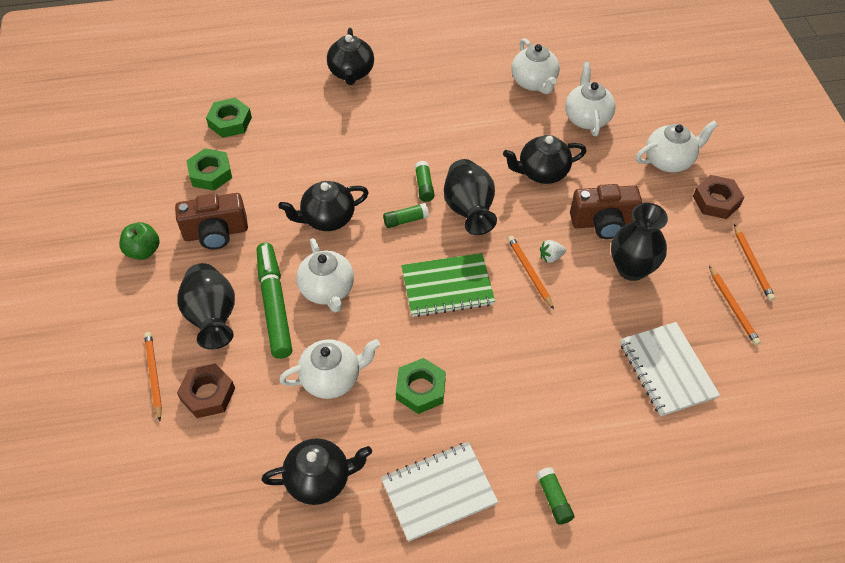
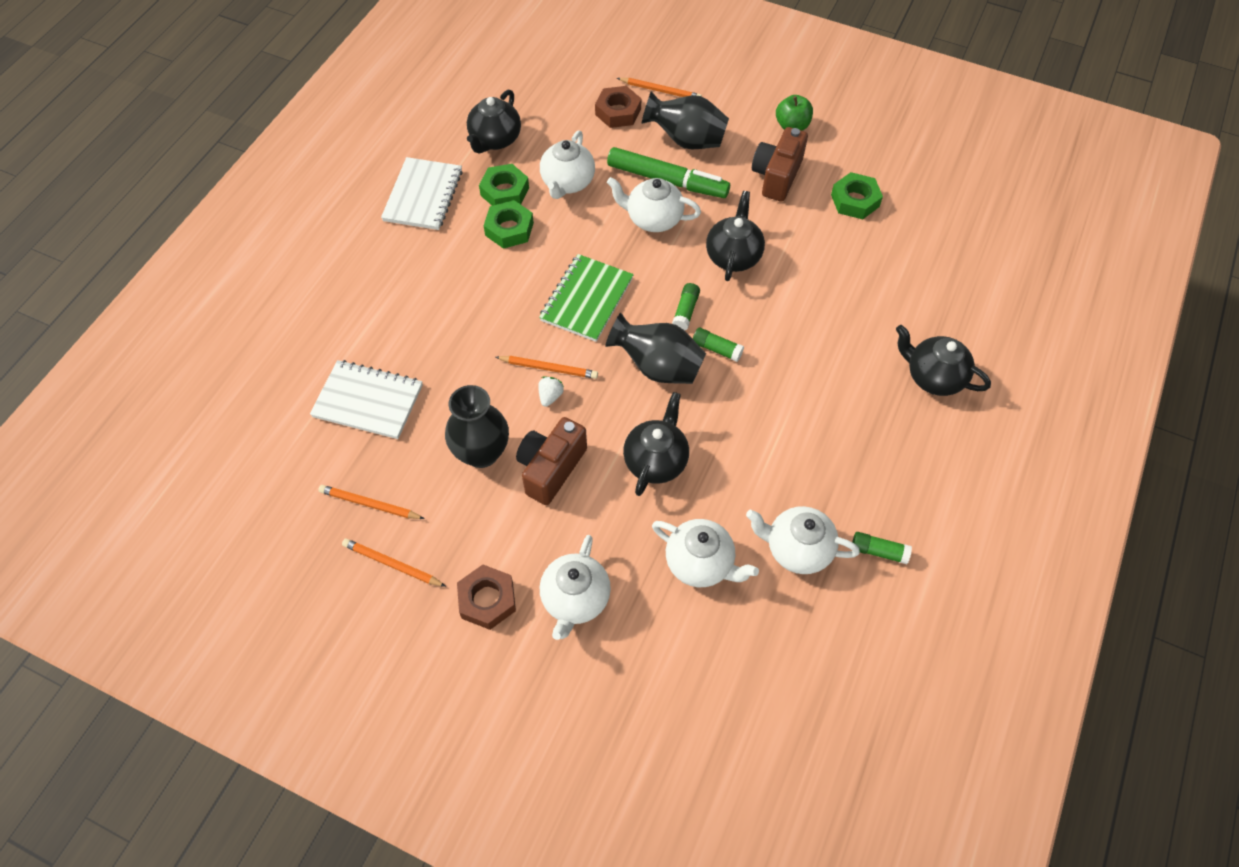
camera: 125 degrees right, 5 degrees up
(230, 122) = (920, 242): green nut -> green nut (504, 191)
(554, 499) = (353, 255): green glue stick -> green glue stick (878, 551)

